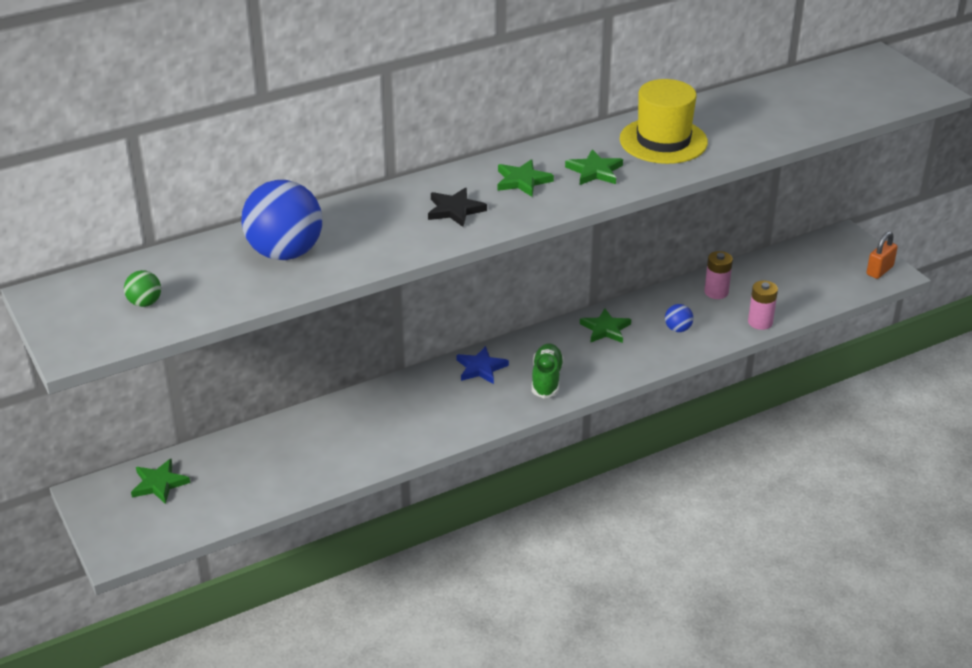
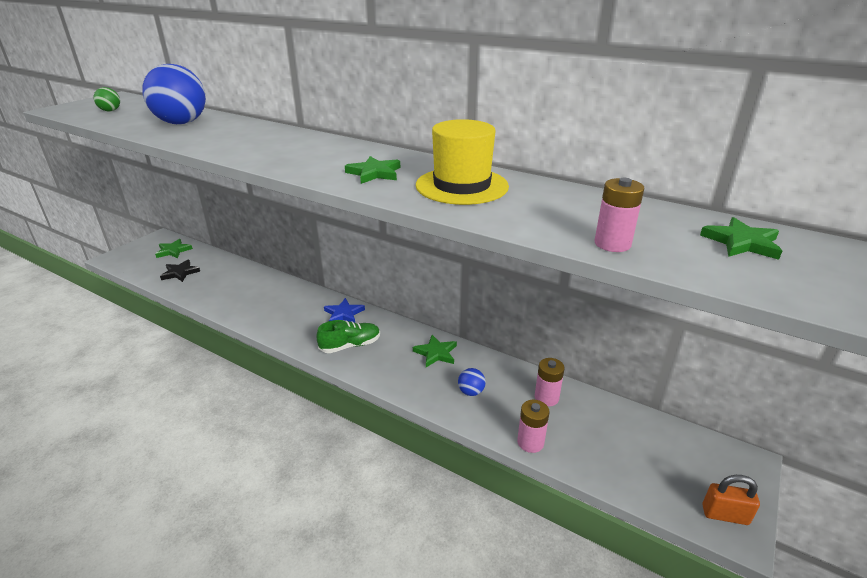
camera: 60 degrees right, 5 degrees down
(455, 210) = (269, 147): black star -> black star (180, 273)
(522, 181) = (332, 156): green star -> green star (741, 242)
(812, 122) = (612, 244): none -> pink battery

